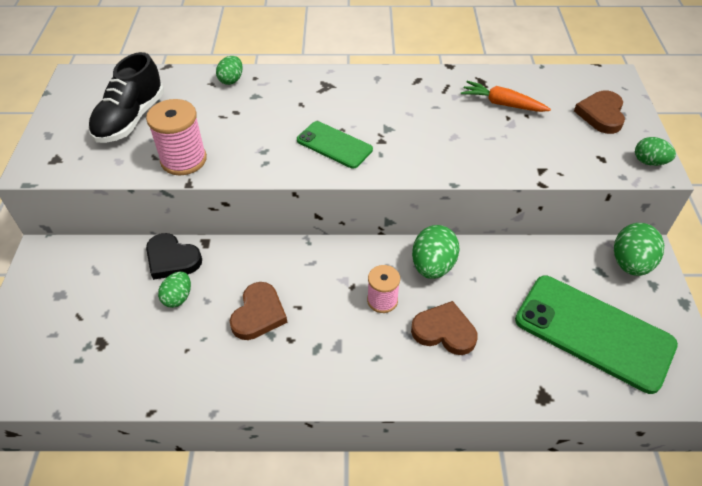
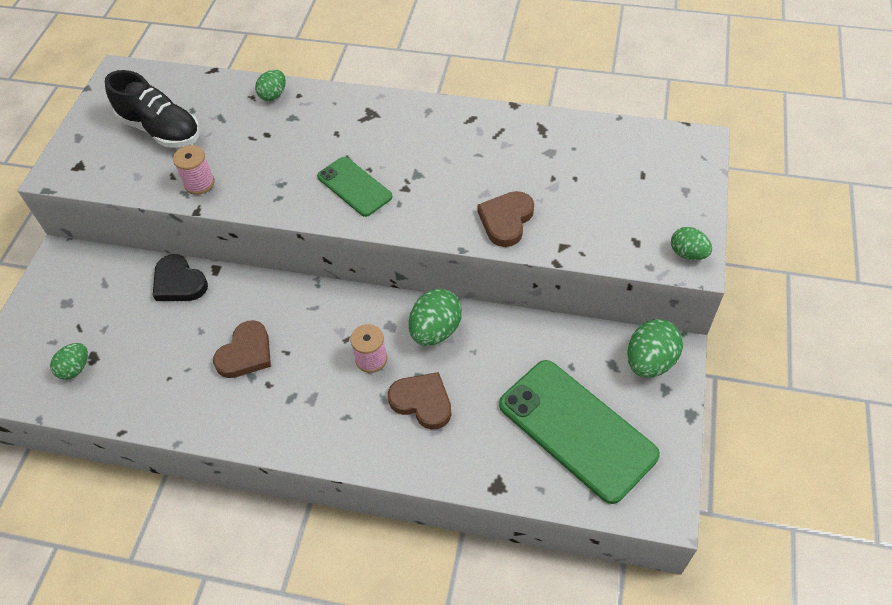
camera: 15 degrees right, 5 degrees up
(131, 119) = (160, 129): black shoe -> black shoe turned 90 degrees counterclockwise
(178, 297) = (174, 323): green egg -> green egg (75, 368)
(183, 160) = (199, 183): pink spool -> pink spool, size x0.65
(502, 104) = (553, 161): orange carrot -> none
(601, 114) = (660, 188): brown heart -> brown heart (506, 220)

